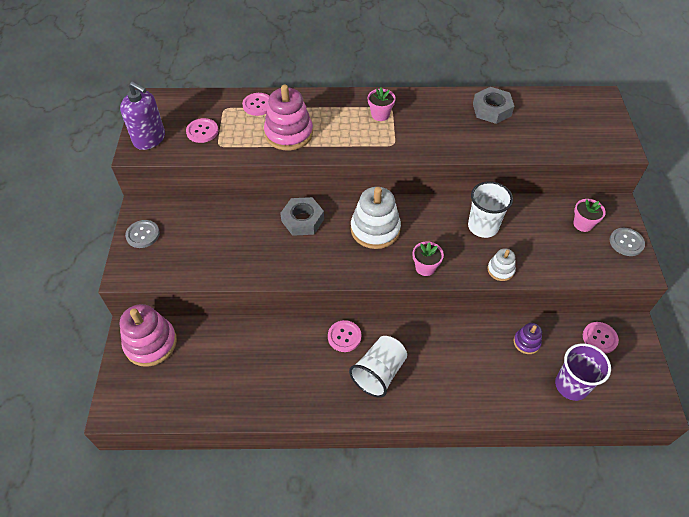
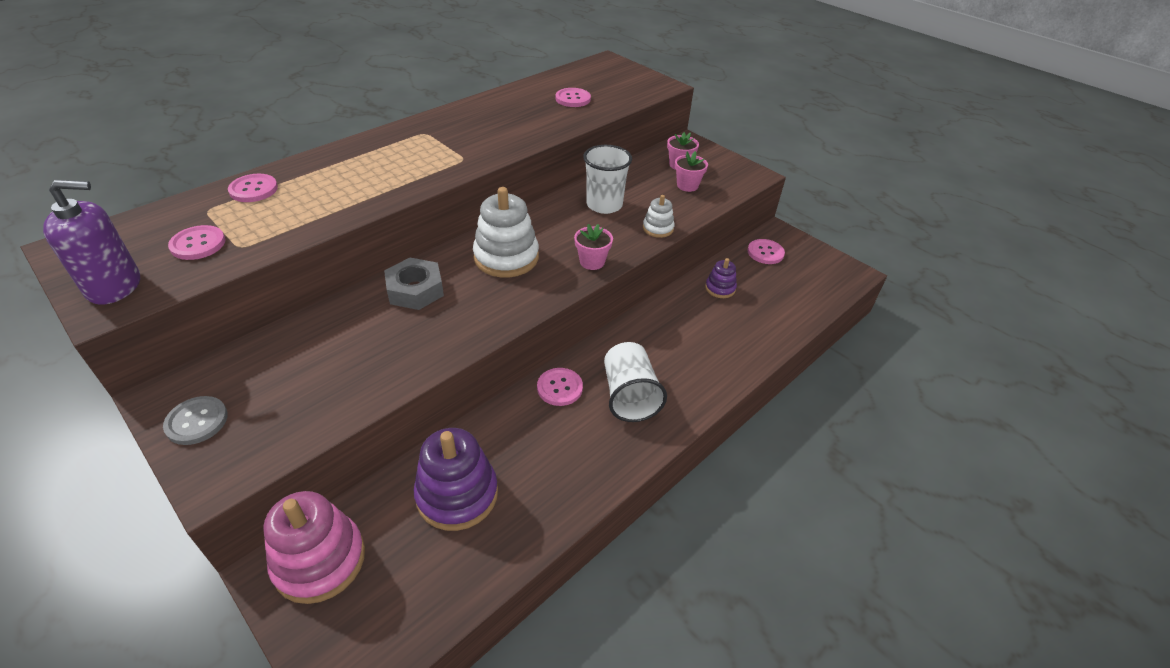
camera: 45 degrees left, 10 degrees down
(234, 358) = (457, 494): none -> purple stacking toy
(289, 134) = (328, 198): pink stacking toy -> none
(380, 115) = (420, 142): pink flower pot -> pink flower pot (687, 185)
(492, 109) = (526, 99): grey nut -> none
(528, 126) = (573, 99): none -> pink button
(571, 385) = (787, 298): purple cup -> none
(626, 242) = (724, 162): grey button -> none

